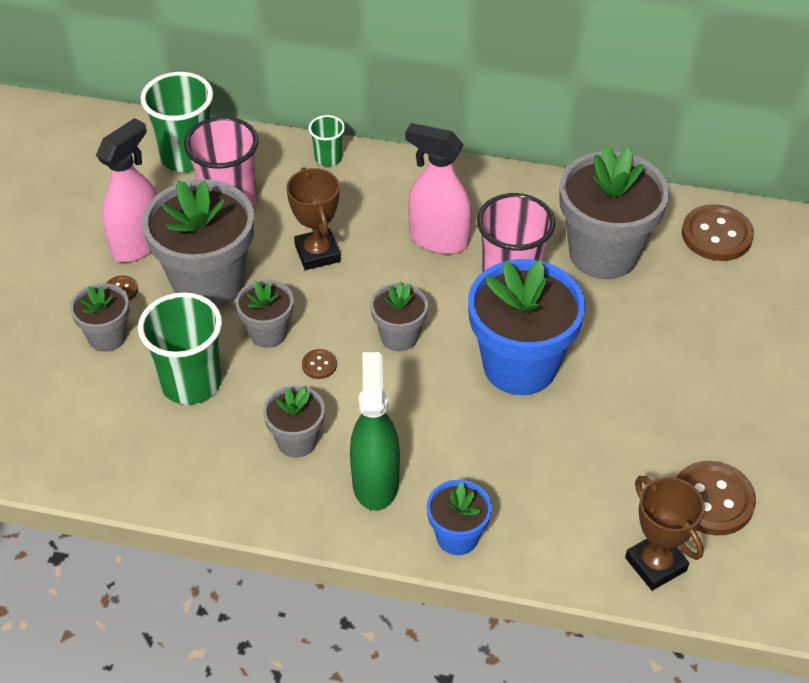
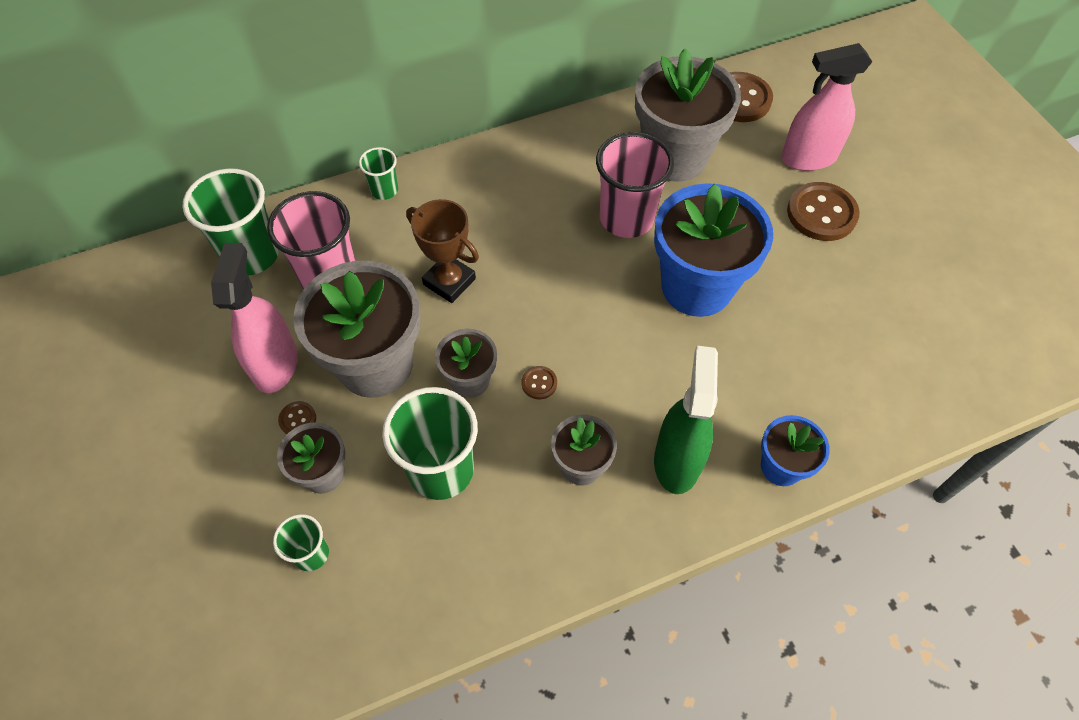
camera: 35 degrees left, 10 degrees up
(55, 384) = (311, 554): none -> green cup
(375, 482) = (677, 461): green spray bottle -> green spray bottle turned 45 degrees clockwise
(399, 336) = (582, 317): grey flower pot -> none
(438, 239) = (539, 214): pink spray bottle -> pink spray bottle (808, 158)
(655, 564) = (935, 392): brown trophy -> none
(712, 500) = (924, 313): brown button -> brown button (821, 213)

